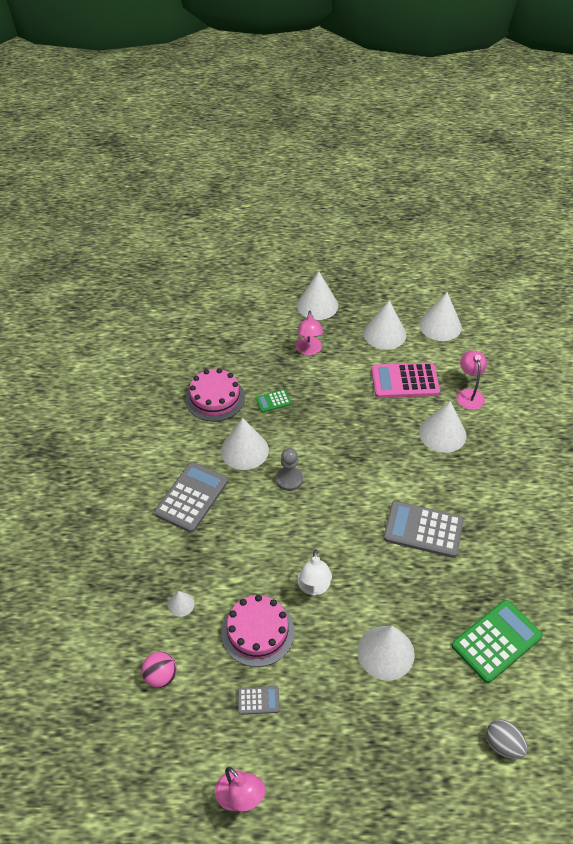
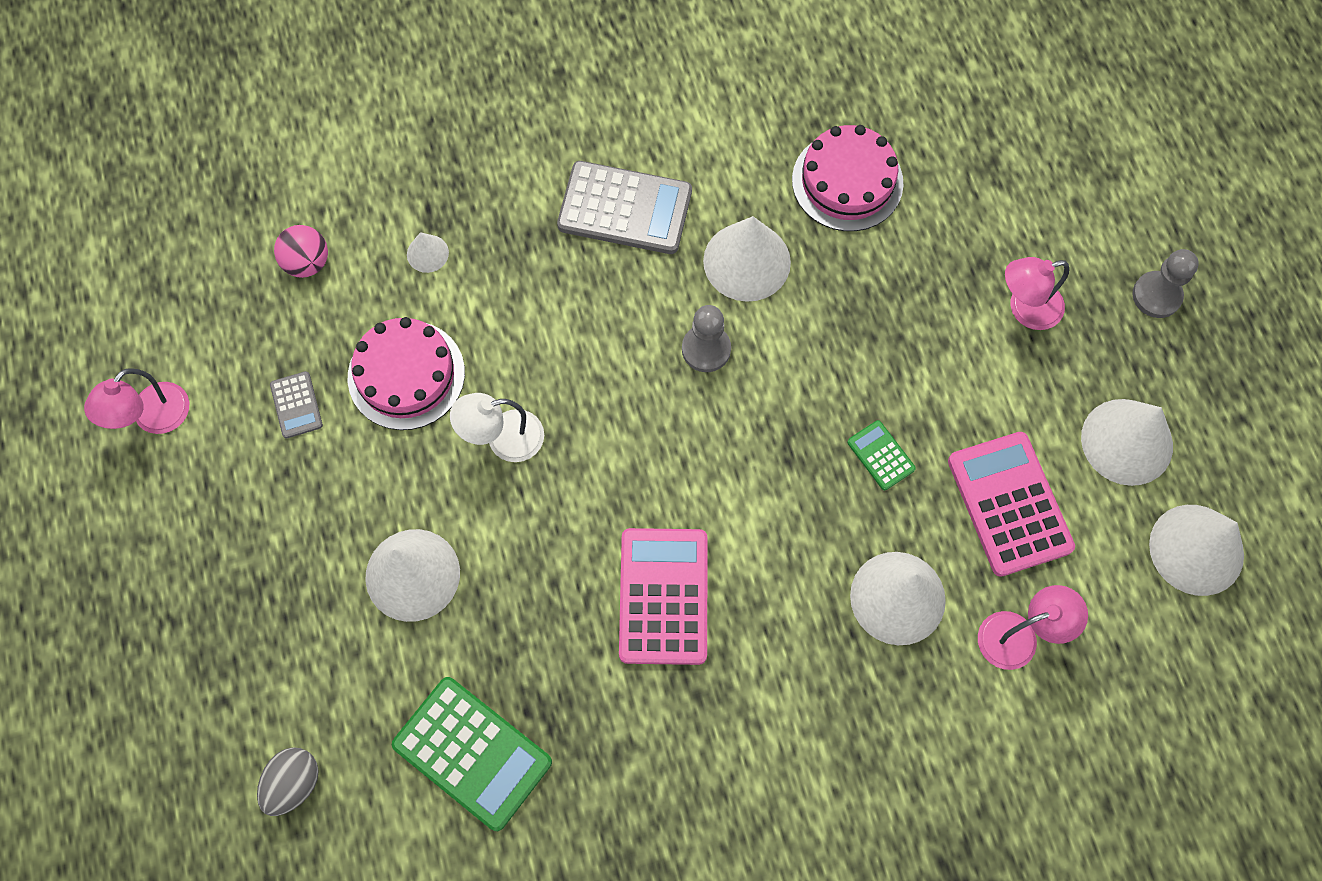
camera: 75 degrees right, 20 degrees up
(273, 401) = (874, 279): green calculator -> green calculator (881, 455)
(317, 305) = (1156, 295): white cone -> grey pawn
(423, 530) = (663, 596): grey calculator -> pink calculator

